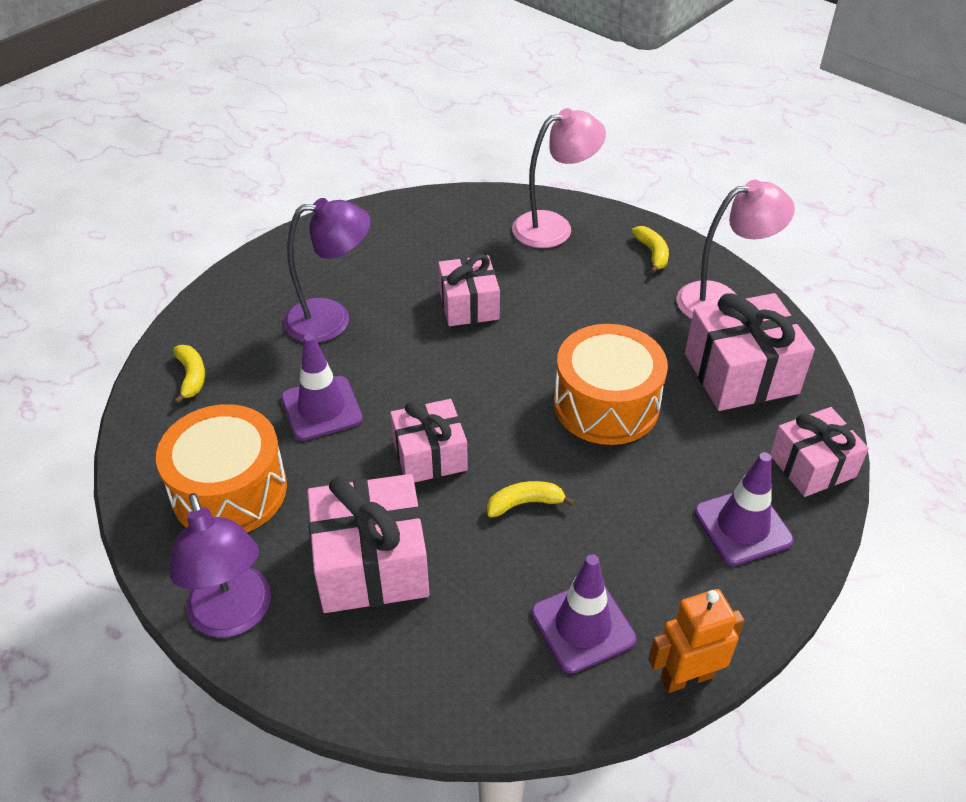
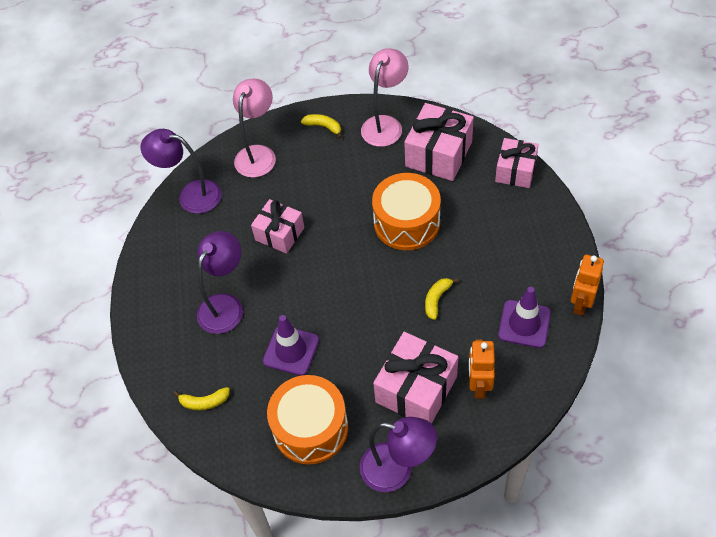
camera: 45 degrees left, 10 degrees up
(191, 377) = (204, 402): yellow banana -> yellow banana turned 150 degrees clockwise
(429, 455) = (370, 320): pink gift -> none
(436, 631) = (479, 385): none -> orange robot
(444, 211) = (191, 195): none -> purple lamp
(742, 526) = (524, 223): purple traffic cone -> none

